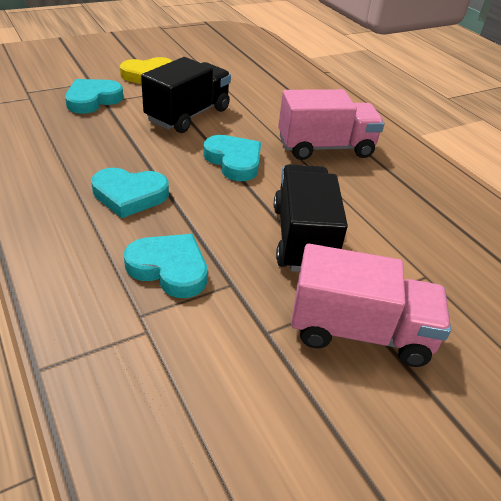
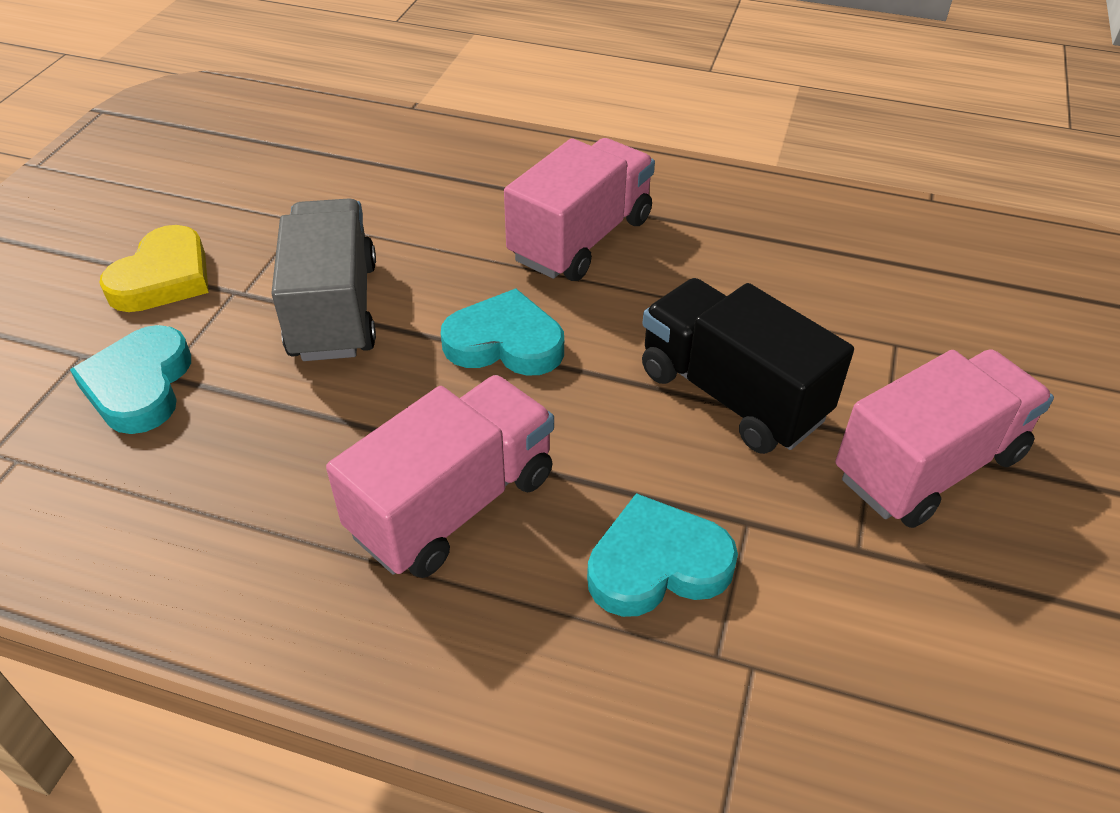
camera: 40 degrees left, 5 degrees up
(130, 195) = (453, 504): turquoise heart -> pink truck
(188, 115) = (334, 310): black truck -> grey truck

